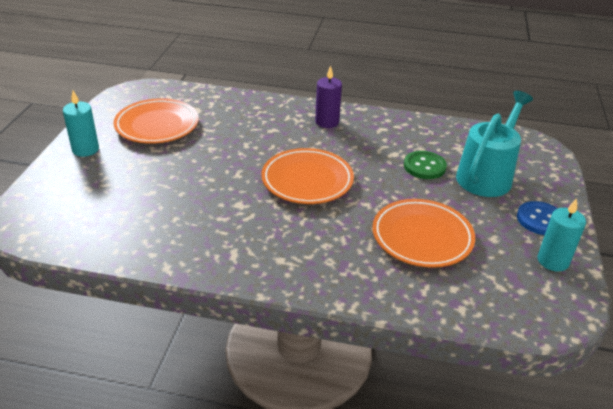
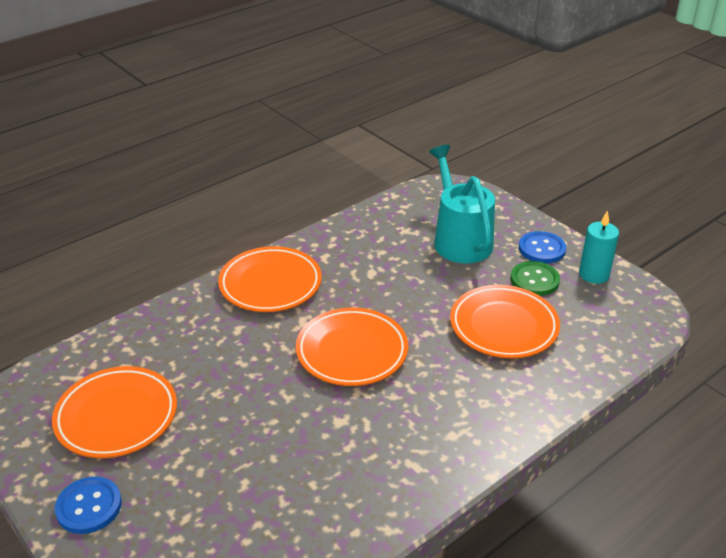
camera: 50 degrees left, 0 degrees up
(85, 149) = (89, 507): turquoise candle -> blue button
(327, 122) = (270, 284): purple candle -> orange plate
(424, 166) = (410, 266): green button -> green button (534, 280)

